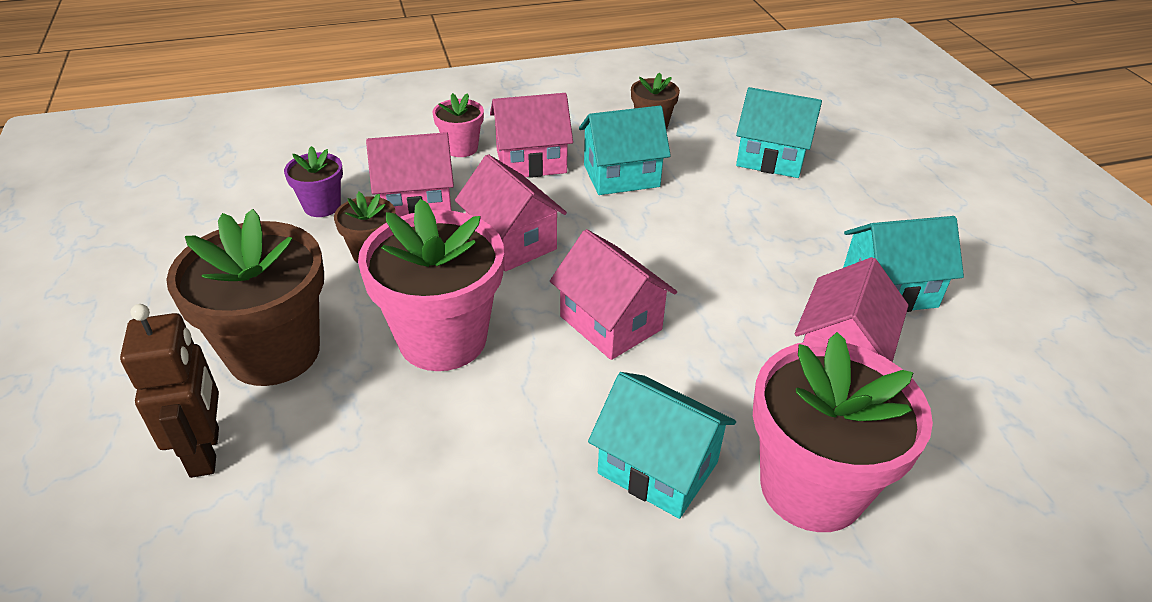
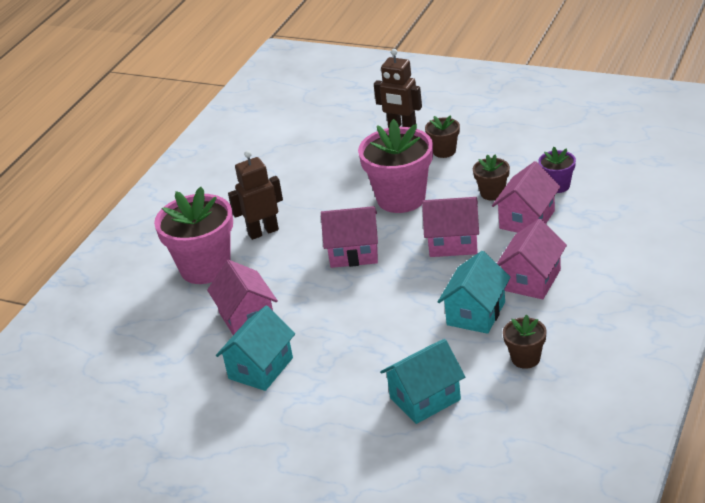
camera: 135 degrees right, 5 degrees down
(274, 352) = (444, 151): brown flower pot -> brown flower pot, size x0.49
(461, 148) = (577, 255): pink flower pot -> none
(658, 468) = (263, 232): turquoise house -> brown robot

